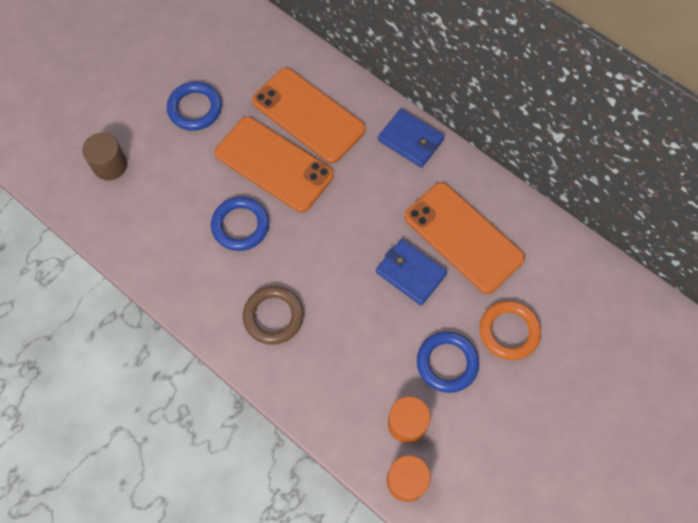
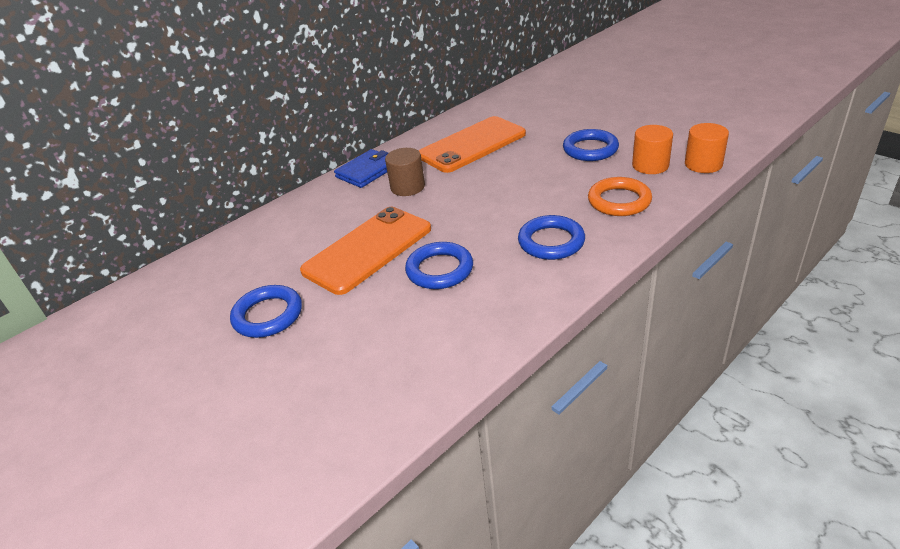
camera: 80 degrees left, 30 degrees down
(110, 165) = (323, 394): brown cylinder -> brown cylinder (407, 187)
(273, 316) = (551, 242): brown ring -> blue ring
(308, 115) = (315, 229): orange phone -> none
(410, 273) = (505, 168): blue wallet -> none
(509, 331) = (559, 125): orange ring -> orange ring (619, 201)

